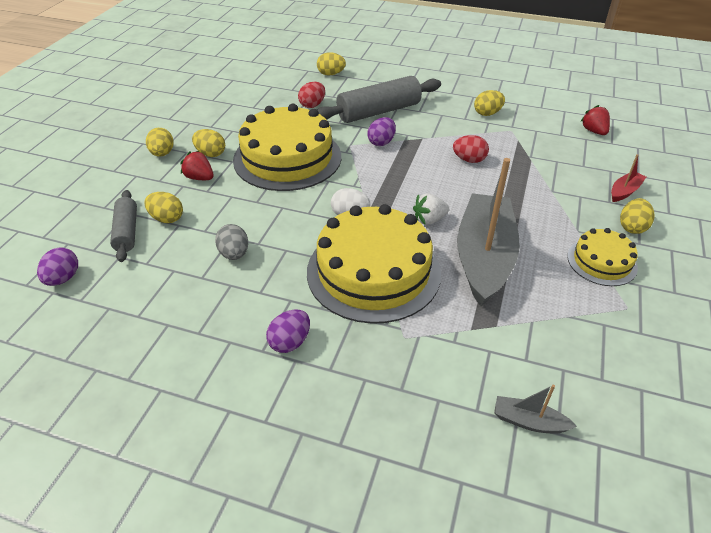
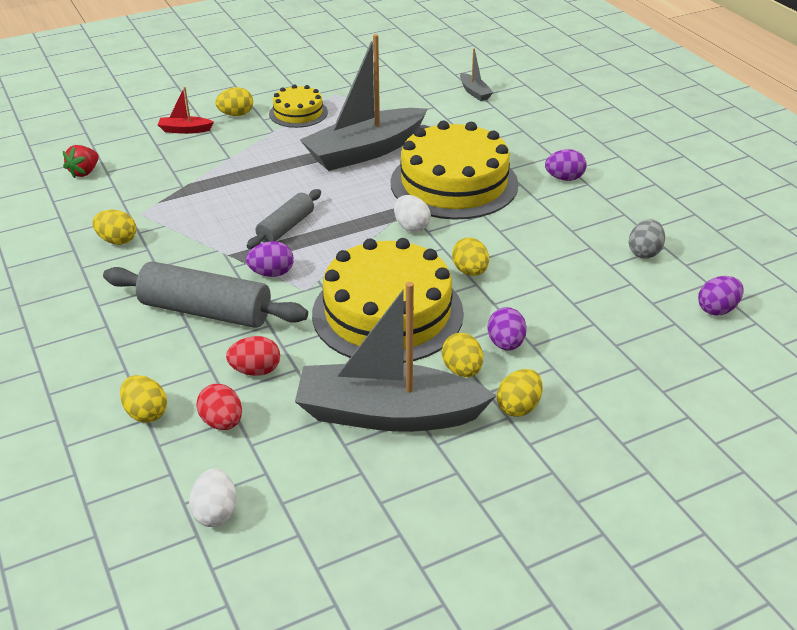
camera: 135 degrees left, 5 degrees down
(127, 232) = (630, 323): grey rolling pin -> grey rolling pin (286, 227)
(167, 218) = (580, 315): yellow egg -> yellow egg (470, 271)
(199, 178) = (505, 344): red strawberry -> purple egg
(226, 121) = (388, 414): none -> grey boat
(234, 254) = (546, 250): grey egg -> grey egg (644, 252)
(253, 67) = (215, 512): none -> white egg
(429, 220) = (357, 190): white strawberry -> none
(469, 160) = (234, 211): red egg -> red egg (222, 422)

